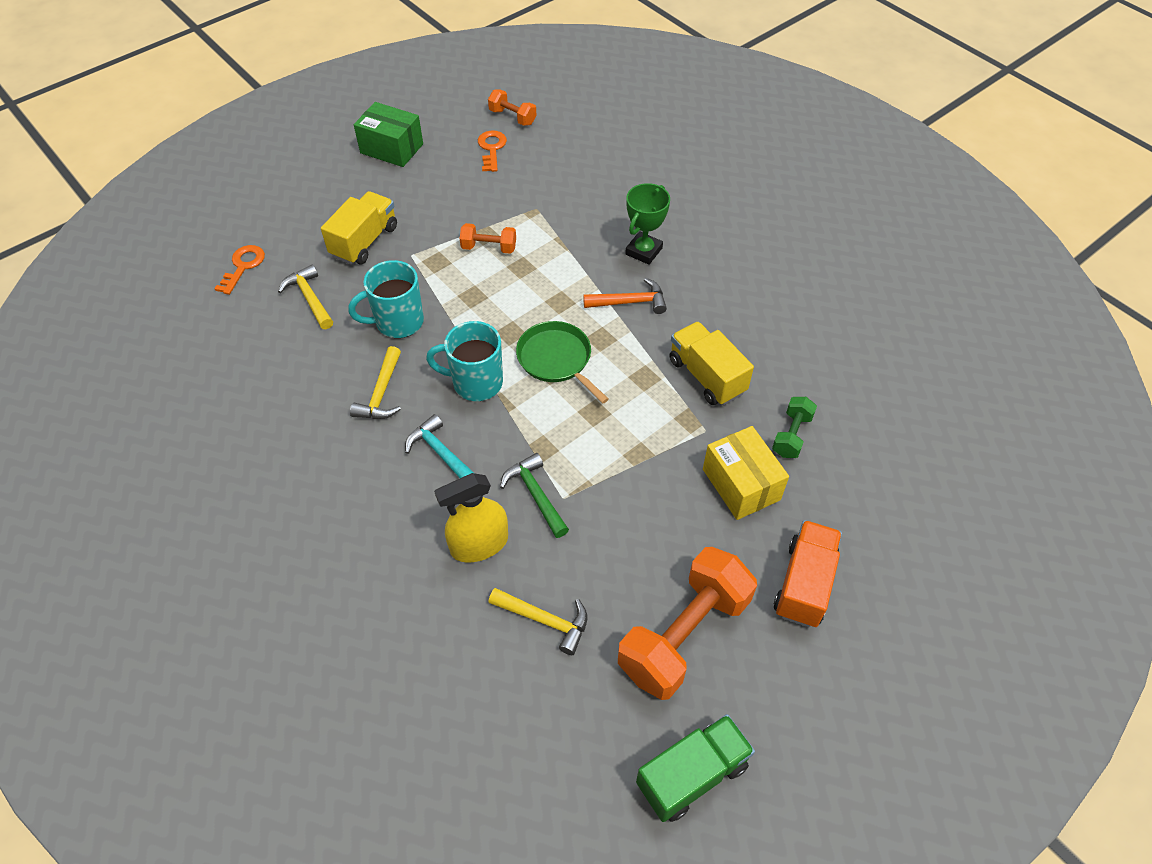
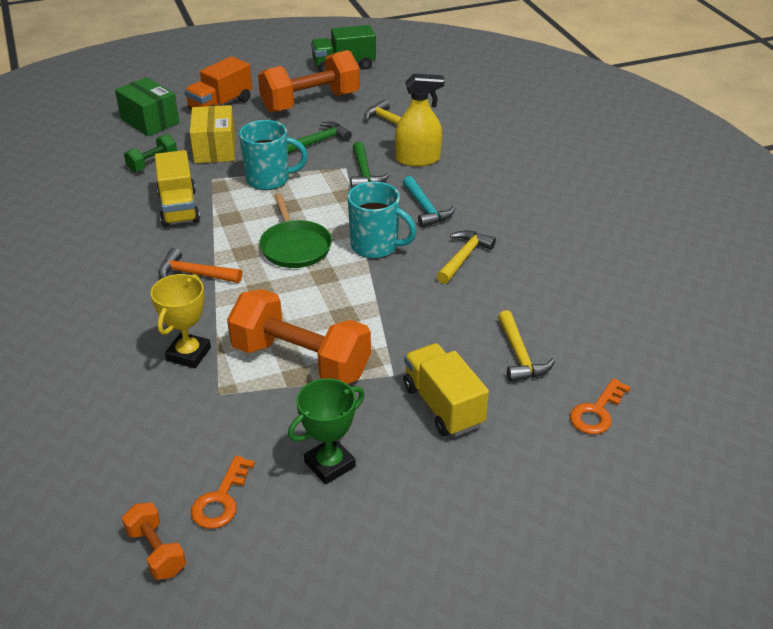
camera: 160 degrees left, 15 degrees down
(364, 241) = (443, 406): yellow truck -> yellow truck turned 105 degrees clockwise
(391, 148) = (364, 544): green box -> green box (150, 121)
(398, 322) = (430, 310): turquoise mug -> turquoise mug (269, 179)
(489, 248) = (301, 361): orange dumbbell -> orange dumbbell, size x2.09
(580, 230) = (188, 354): none -> yellow trophy
(622, 542) = (319, 141): none -> green hammer
(643, 251) = (140, 315): green trophy -> green trophy (330, 464)

